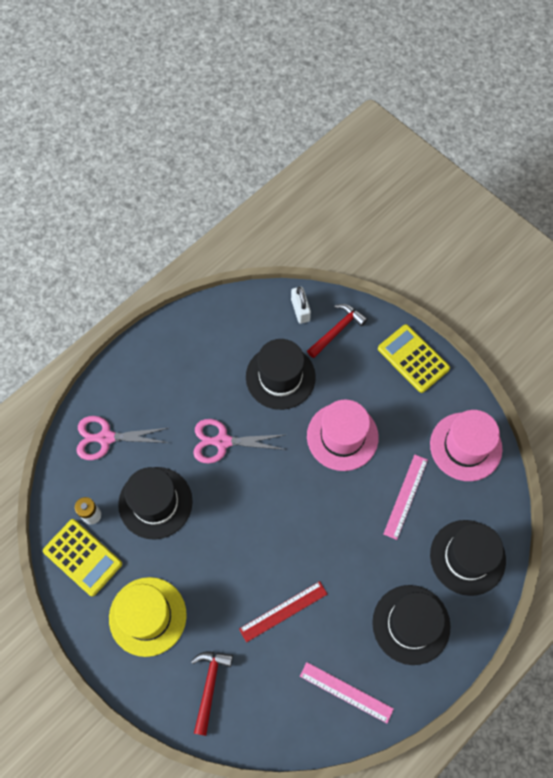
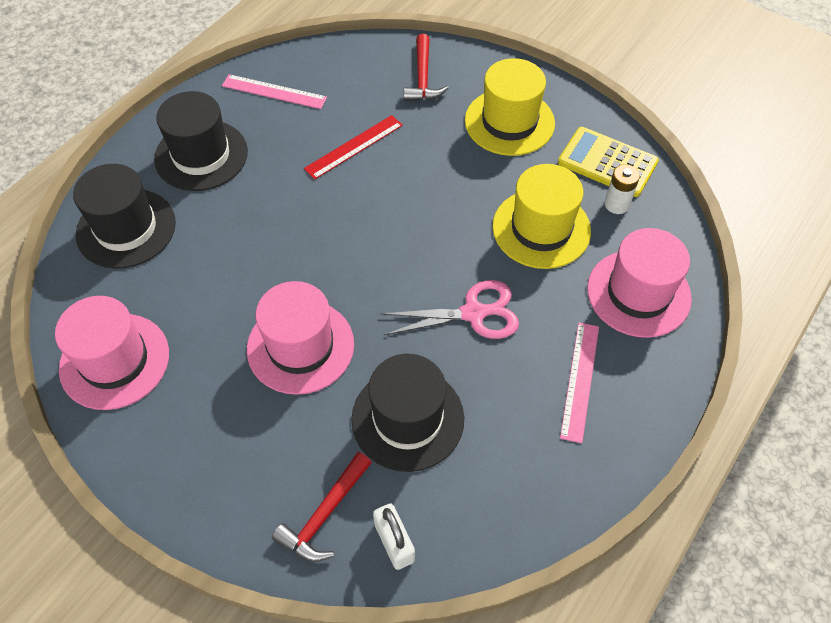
camera: 170 degrees right, 10 degrees down
(106, 438) = (638, 293): pink scissors -> pink hat
(155, 503) = (541, 228): black hat -> yellow hat
(405, 496) = (206, 284): pink ruler -> pink ruler (580, 380)
(413, 358) = (191, 485): yellow calculator -> none

